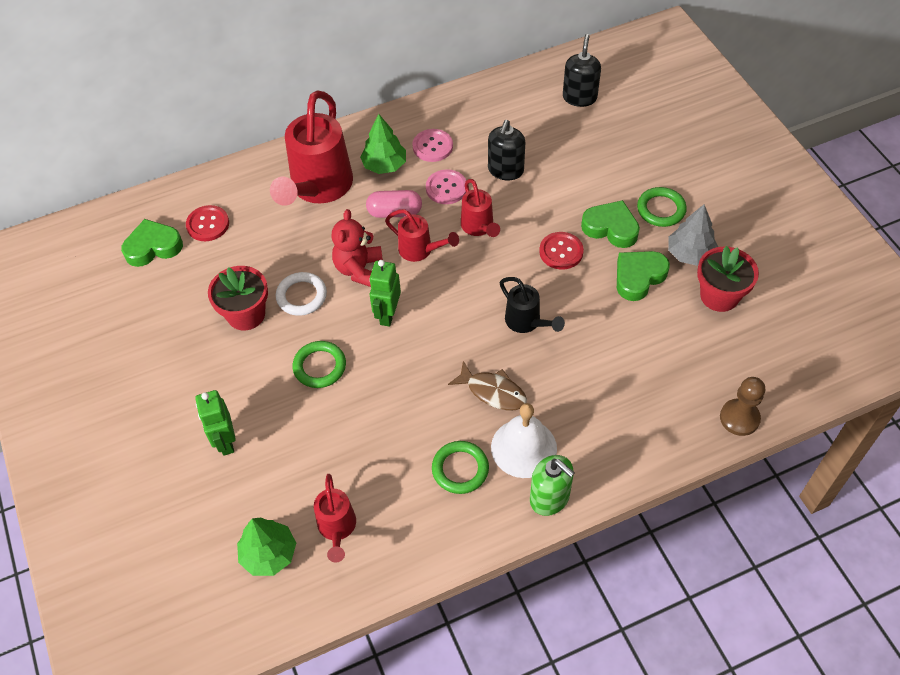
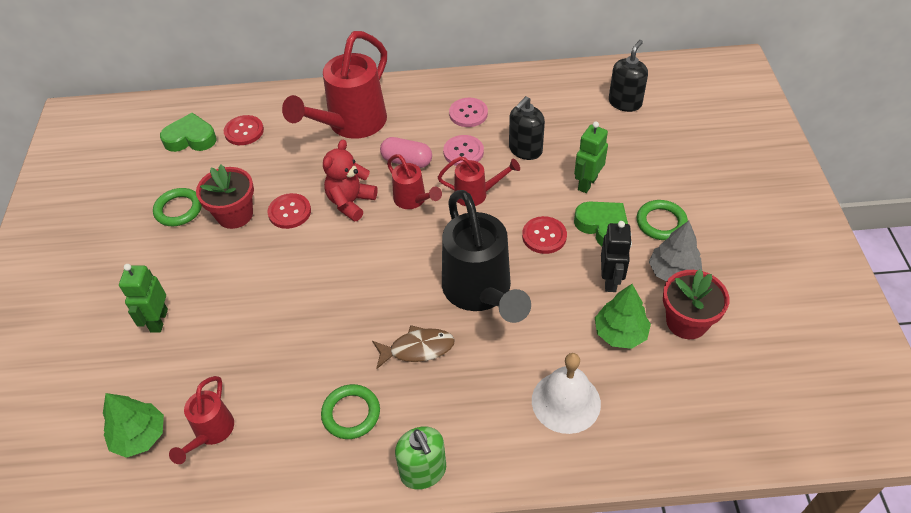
camera: 20 degrees right, 5 degrees down
(301, 296) = (289, 212): white ring -> red button
(319, 366) = (273, 278): green ring -> green ring (178, 209)
(384, 165) = (418, 119): green tree -> green tree (620, 333)
(387, 314) = (356, 249): green robot -> green robot (587, 183)
(479, 227) = (476, 194): red watering can -> red watering can turned 90 degrees counterclockwise
(493, 392) = (417, 349): brown fish -> brown fish turned 60 degrees counterclockwise
(523, 448) = (421, 412): white bell -> white bell (566, 402)
(527, 322) = (480, 293): black watering can -> black watering can, size x1.95
(638, 277) = (610, 280): green heart -> black robot
(739, 418) = (656, 453): brown pawn -> none

